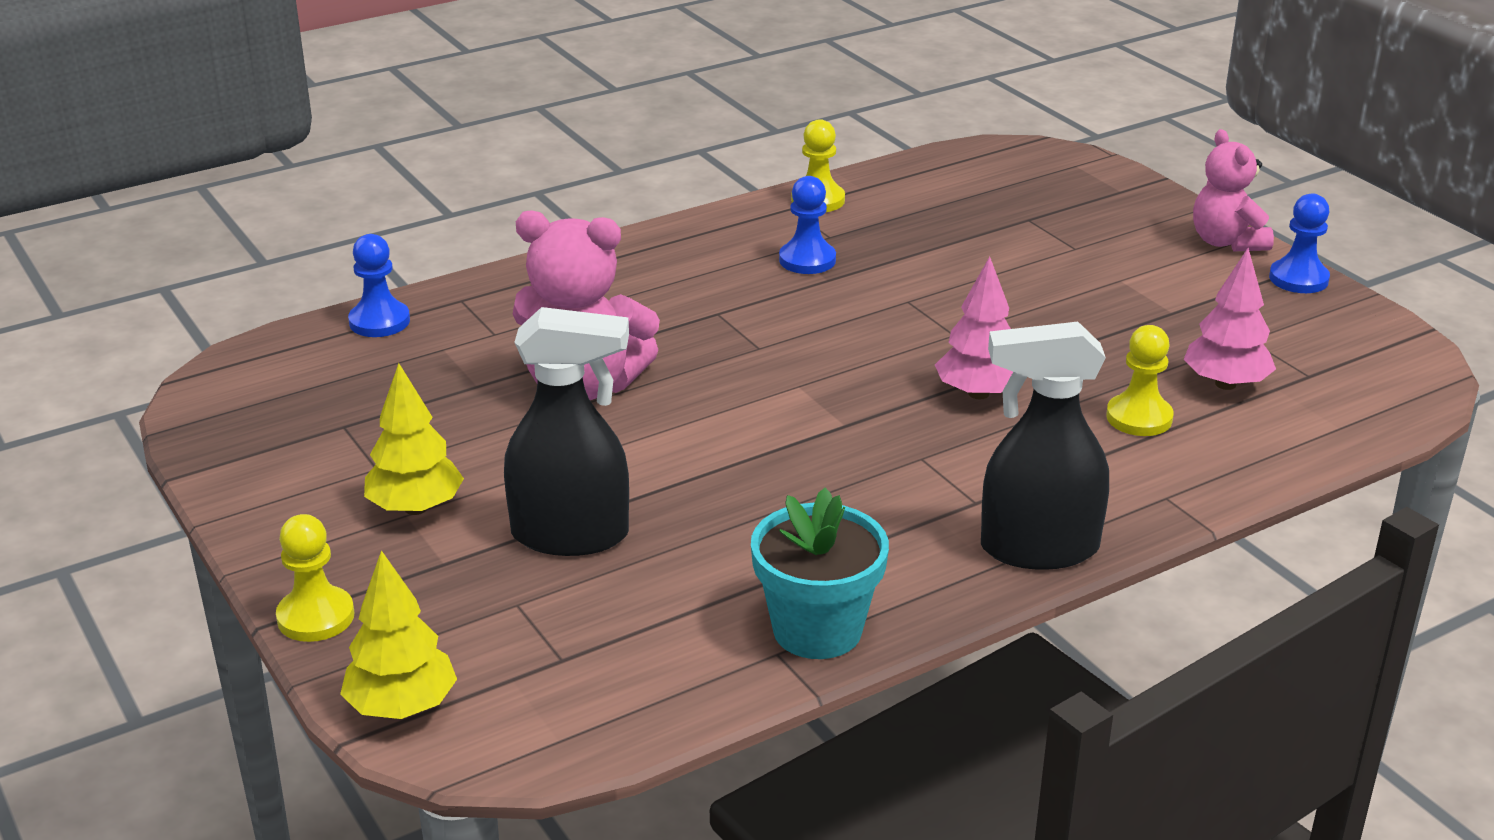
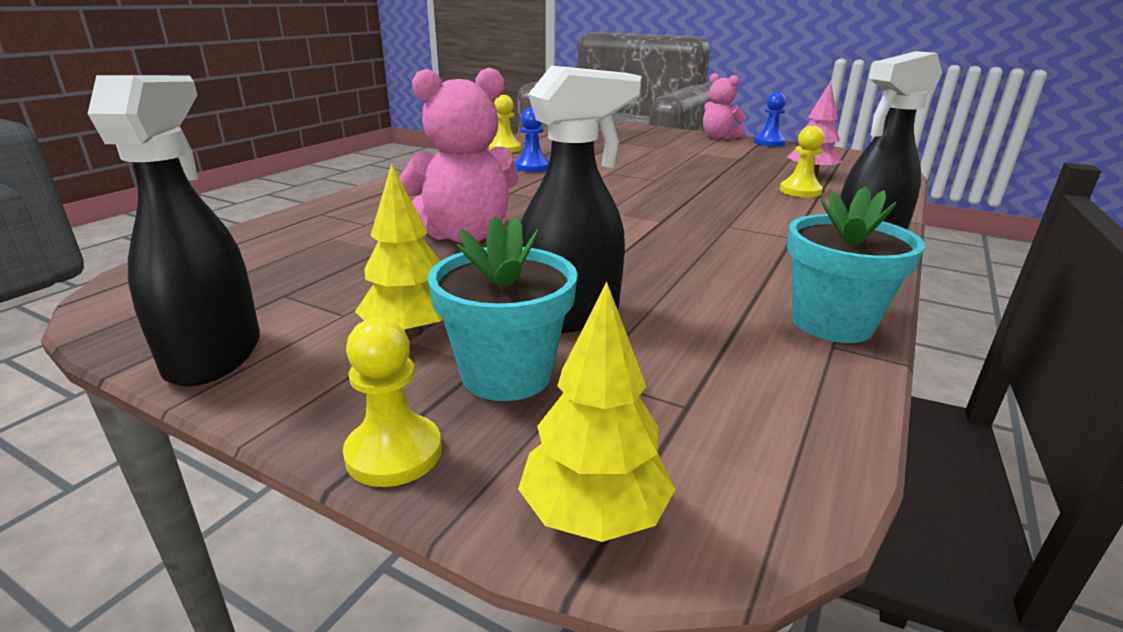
camera: 30 degrees left, 5 degrees down
(251, 482) = (214, 355): none -> black spray bottle
(379, 322) = (262, 233): blue pawn -> none
(452, 579) = (506, 374): none -> turquoise flower pot
(978, 394) = (709, 197): pink tree -> none

